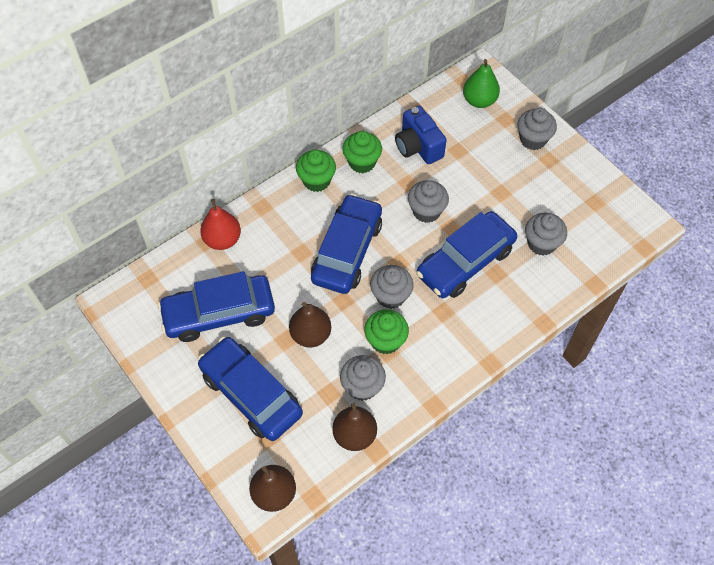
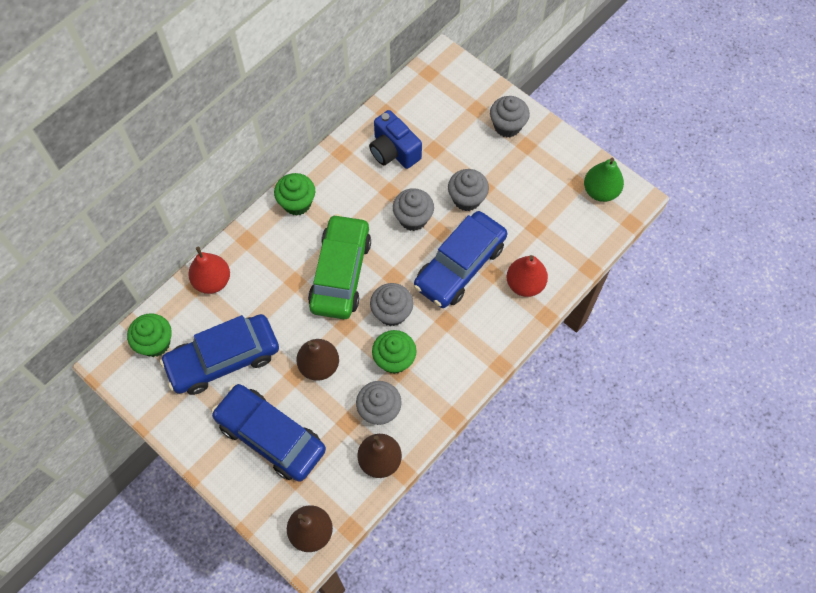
camera: 10 degrees left, 5 degrees up
(347, 251) = (340, 273): blue car -> green car
(362, 162) = (340, 176): green cupcake -> green cupcake (155, 343)
(479, 100) = (447, 92): green pear -> green pear (600, 191)
(527, 289) = (525, 284): none -> red pear
(541, 243) = (531, 234): grey cupcake -> grey cupcake (467, 199)

